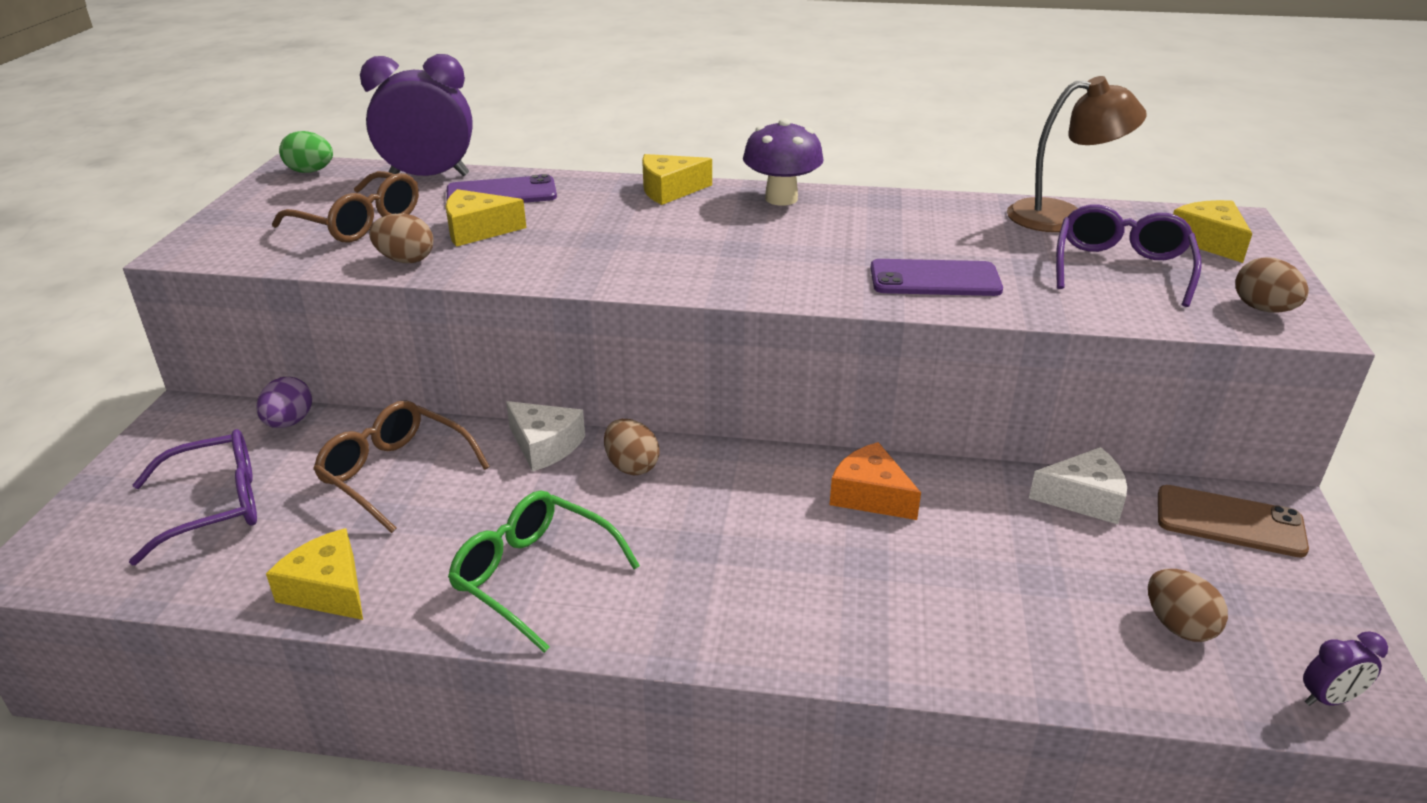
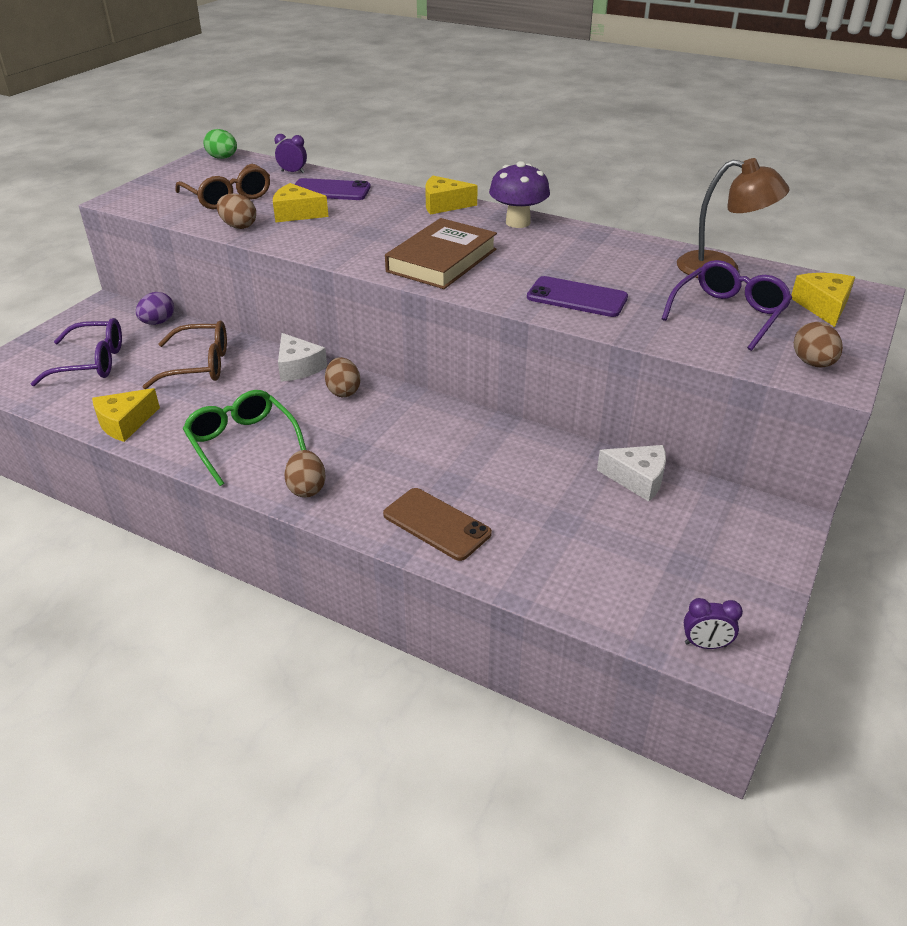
camera: 20 degrees right, 5 degrees up
(328, 589) = (125, 423): yellow cheese -> yellow cheese turned 105 degrees counterclockwise
(395, 473) = (199, 365): brown glasses -> brown glasses turned 120 degrees clockwise
(429, 177) = (293, 172): purple clock -> purple clock, size x0.44
(727, 261) = (442, 260): none -> brown book
(870, 495) = (486, 443): orange cheese -> none
(1178, 626) = (636, 574): brown egg -> brown egg (307, 488)
(1229, 521) = (736, 519): brown phone -> brown phone (436, 524)

